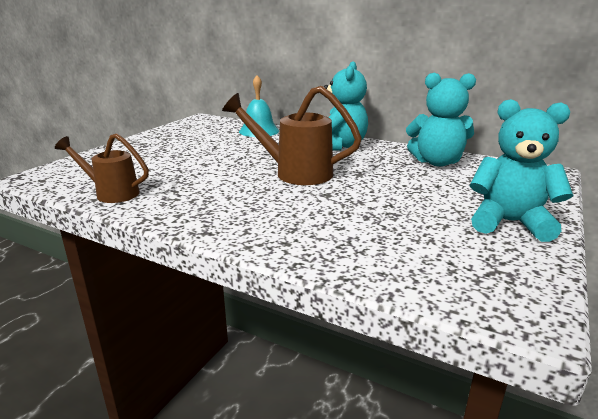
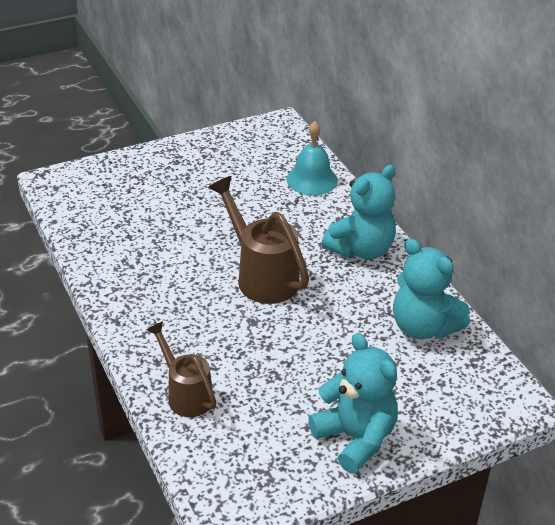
camera: 35 degrees right, 15 degrees up
(111, 193) = (91, 234): brown watering can -> brown watering can (185, 394)

